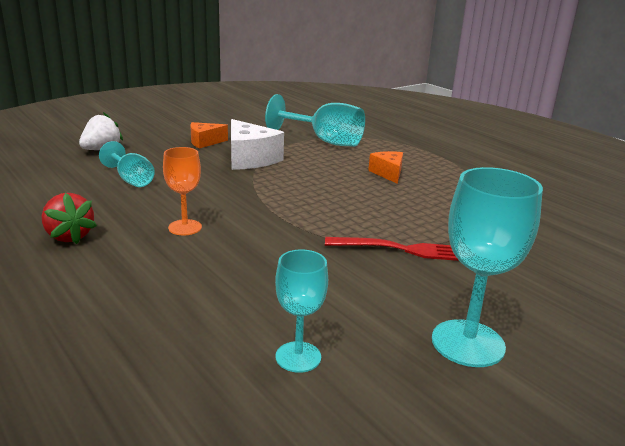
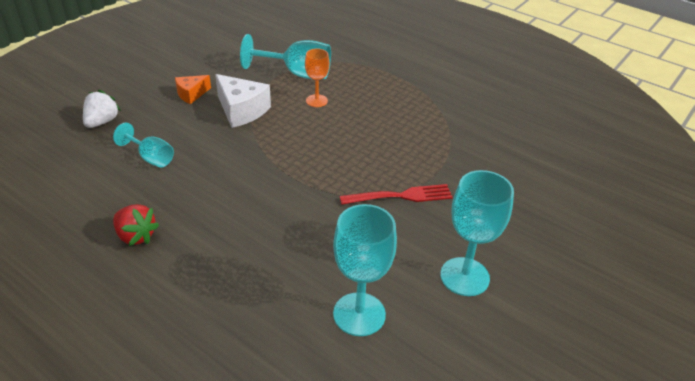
camera: 15 degrees left, 15 degrees up
(185, 227) = (225, 206): orange goblet -> orange goblet (316, 101)
(298, 357) = (359, 314): turquoise goblet -> turquoise goblet, size x1.66
(388, 173) = (363, 108): orange cheese -> none

